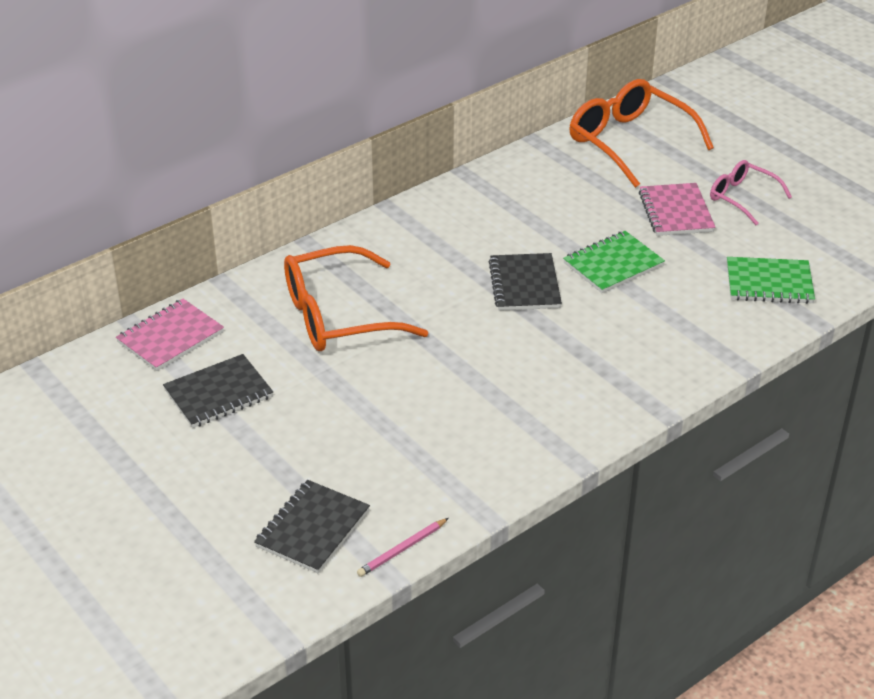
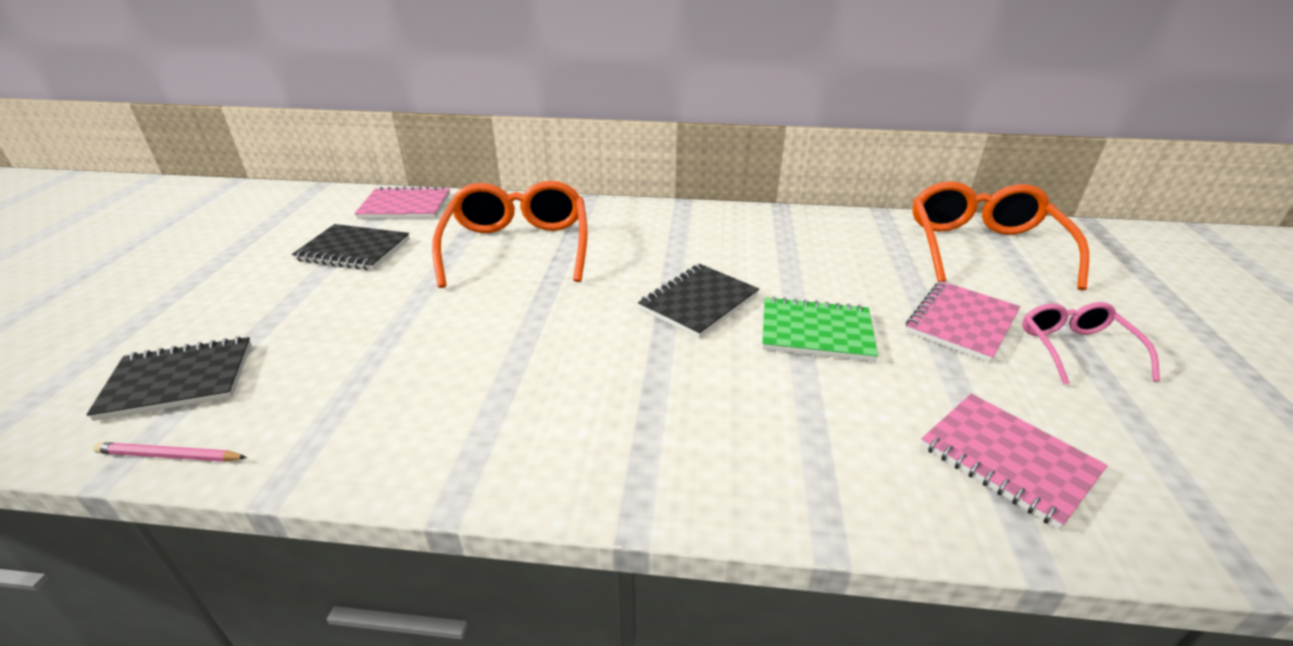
camera: 45 degrees right, 5 degrees down
(337, 316) = (517, 247): orange glasses -> orange glasses turned 60 degrees clockwise
(769, 283) = (1007, 460): green notebook -> pink notebook

